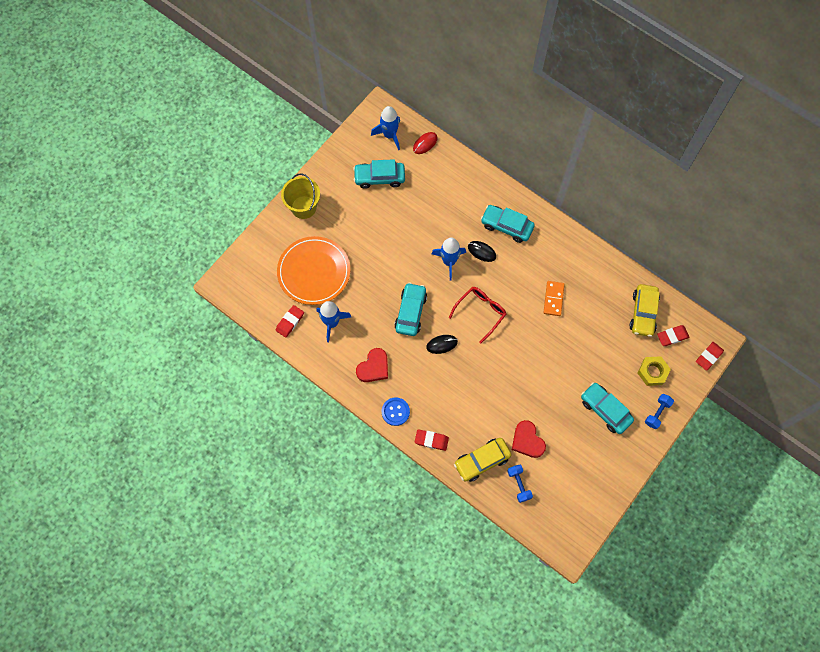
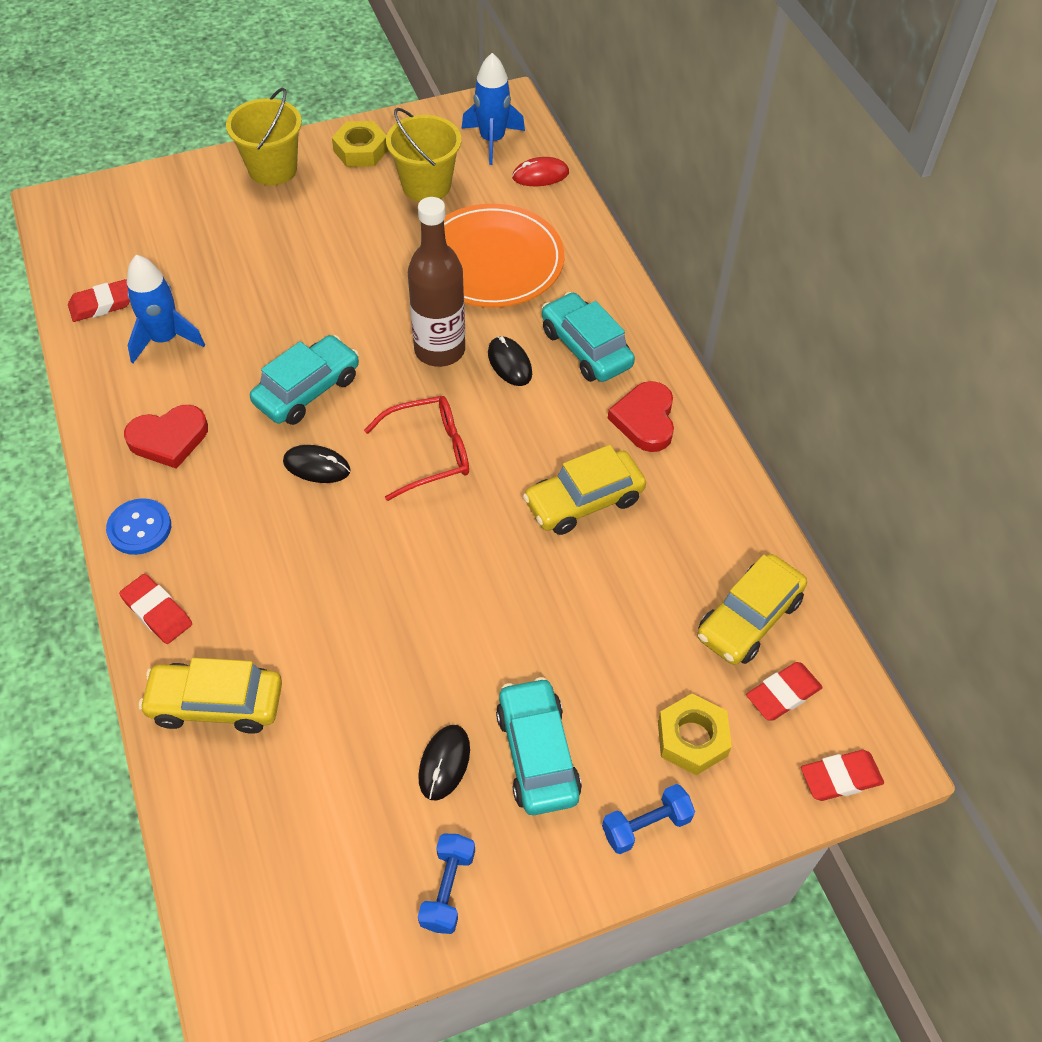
camera: 30 degrees right, 15 degrees down
(314, 272) = (206, 257): orange plate -> orange plate (492, 261)
(335, 174) = (361, 150): none -> yellow nut
(379, 178) = (426, 185): turquoise car -> yellow bucket
(449, 261) = (439, 350): blue rocket -> brown bottle
(519, 484) = (248, 792): blue dumbbell -> blue dumbbell (447, 889)
(527, 441) = (333, 719): red heart -> red heart (645, 420)
(553, 299) = (584, 501): orange domino -> yellow car
(576, 433) = (444, 763): none -> black mouse
(672, 336) = (783, 694): red eraser -> red eraser turned 45 degrees counterclockwise

